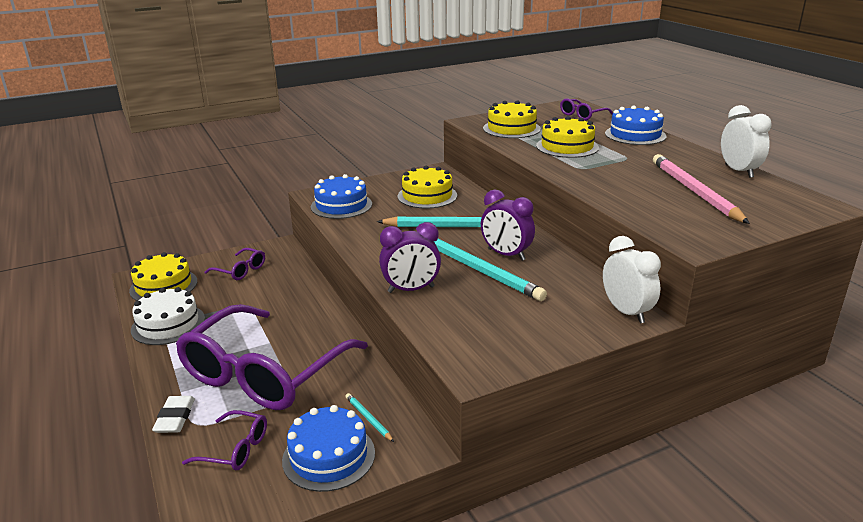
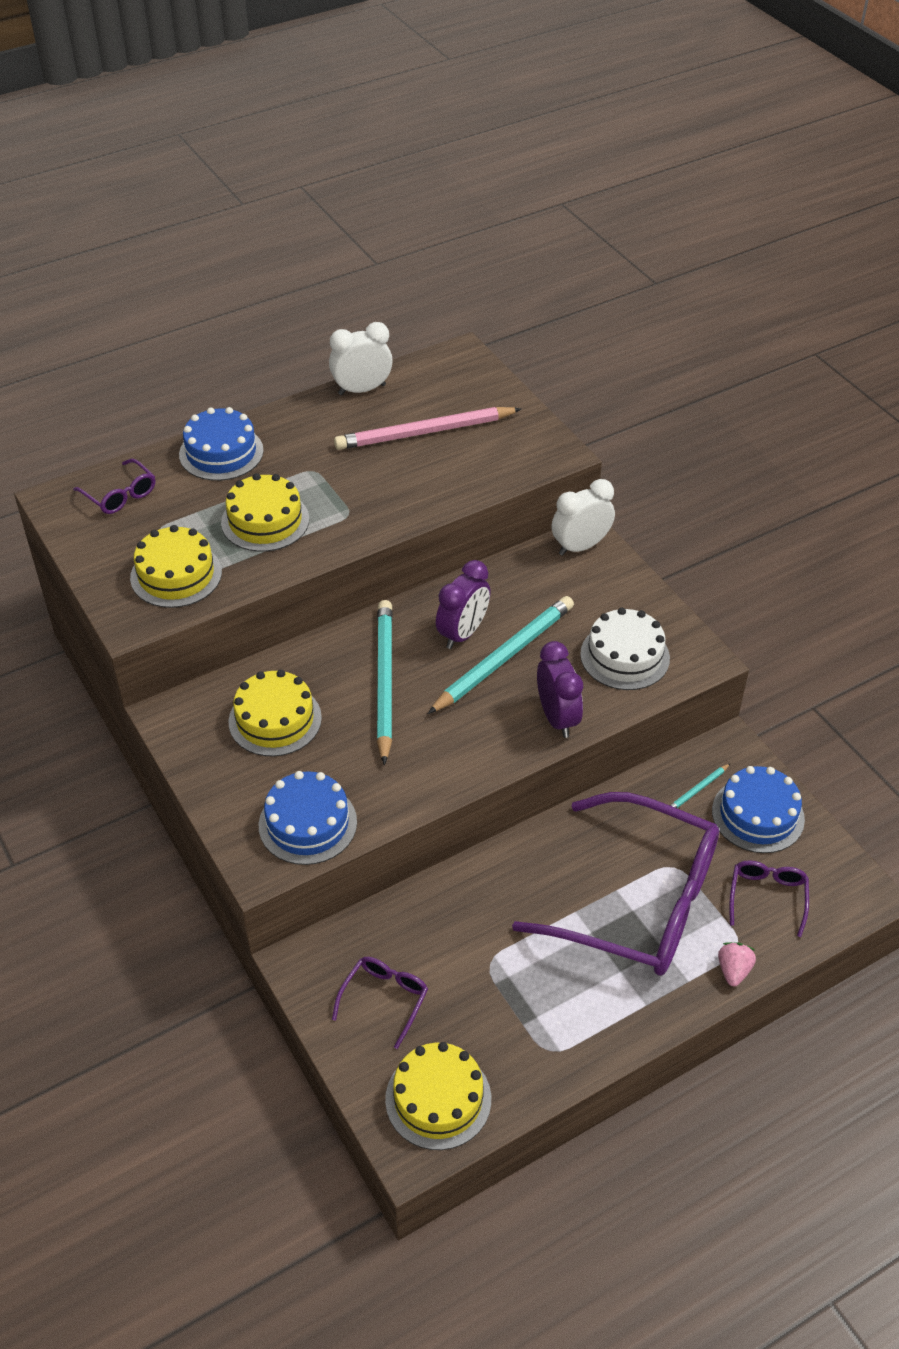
camera: 95 degrees left, 20 degrees up
(168, 324) = (546, 1050): white cake -> white cake (625, 656)
(175, 418) = (733, 970): white eraser -> pink strawberry

